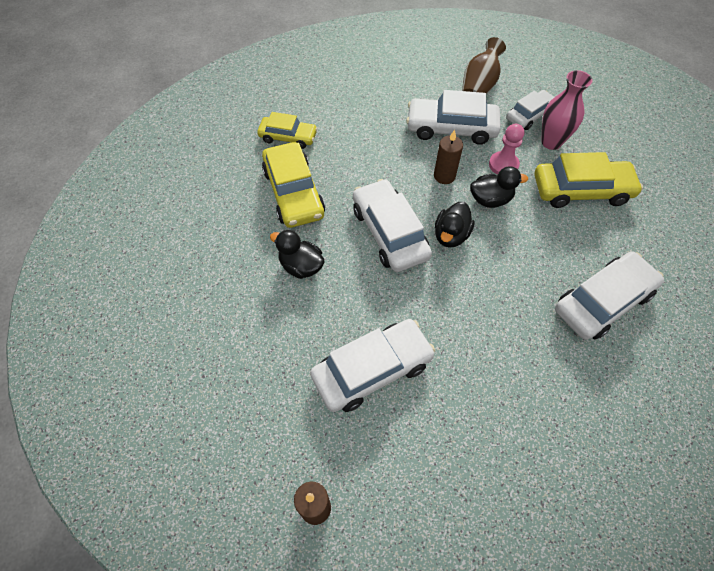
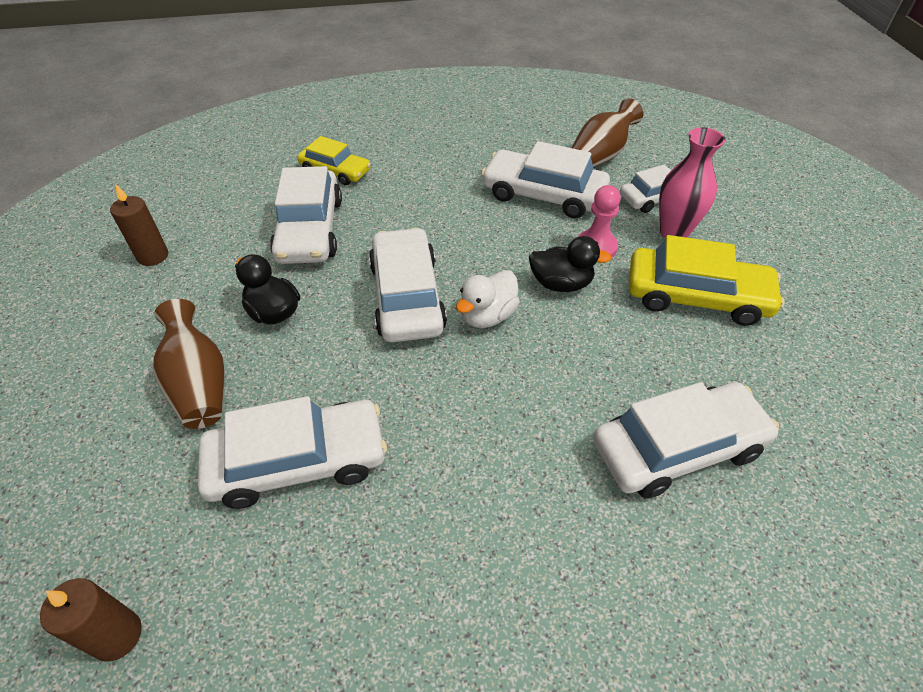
camera: 15 degrees right, 10 degrees down
(277, 333) = (199, 384): none -> brown vase
(294, 193) = (310, 229): yellow car -> white car
(444, 176) = (510, 245): brown candle -> brown candle (153, 256)
(451, 235) = (487, 316): black duck -> white duck

